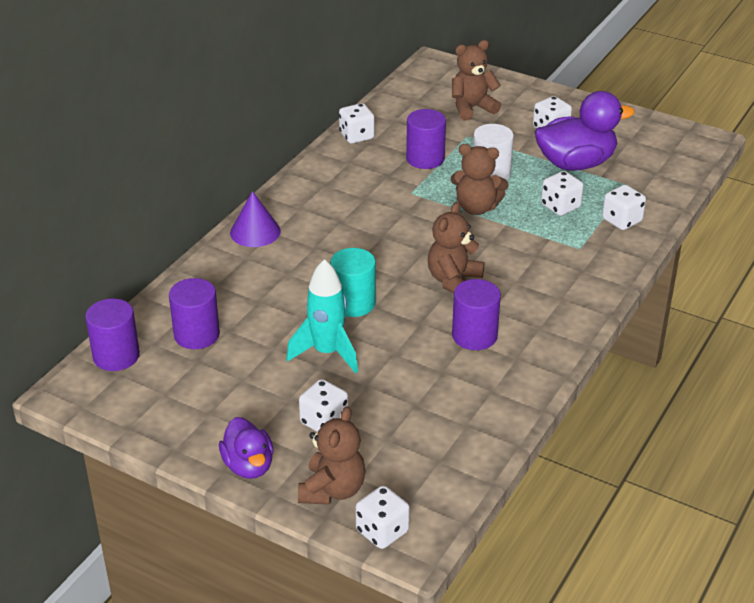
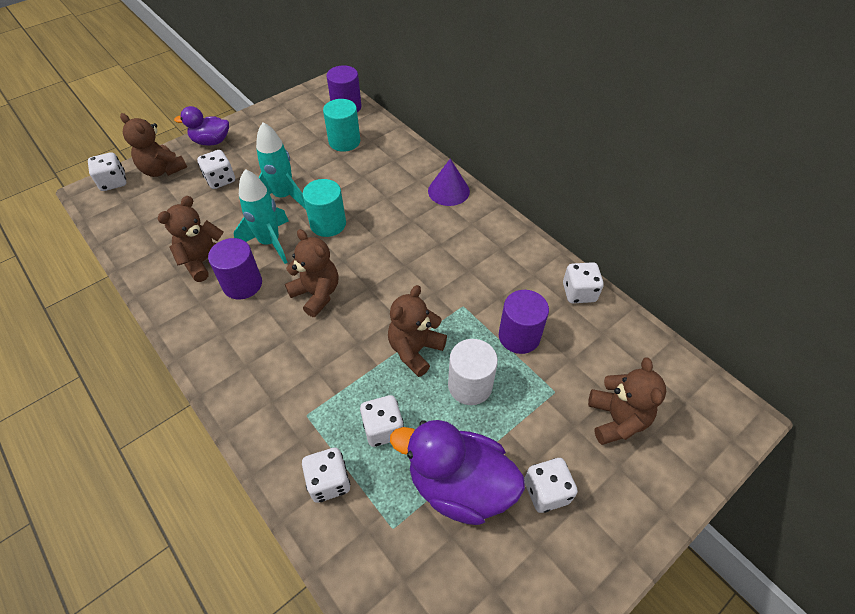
camera: 110 degrees right, 15 degrees up
(196, 335) = (344, 141): purple cylinder -> turquoise cylinder
(406, 337) = (270, 243): none -> turquoise rocket
(462, 377) = (204, 261): none -> brown teddy bear
(576, 164) = (459, 485): purple duck -> purple duck turned 105 degrees clockwise

